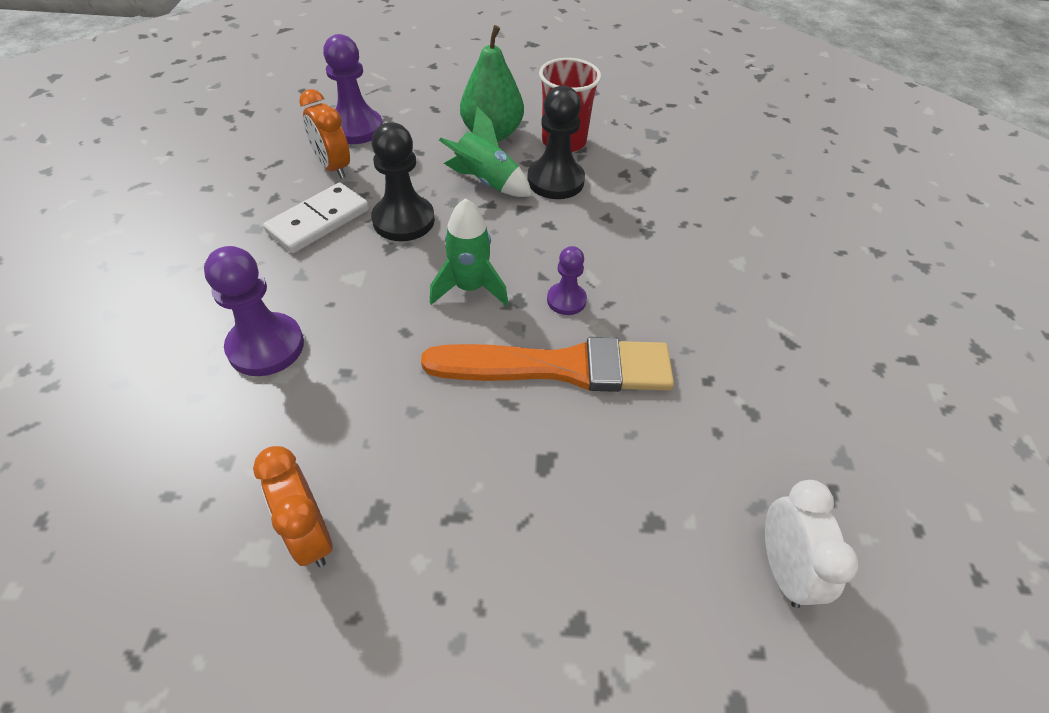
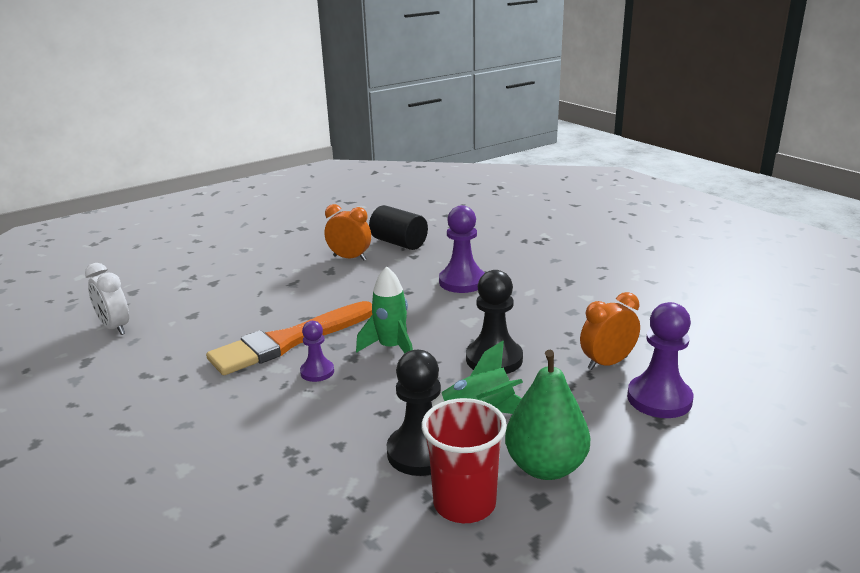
camera: 145 degrees right, 25 degrees down
(187, 528) = (399, 243): none -> black cylinder
(318, 221) = (545, 332): white domino -> none
(333, 167) = (607, 363): orange clock -> orange clock turned 45 degrees counterclockwise

